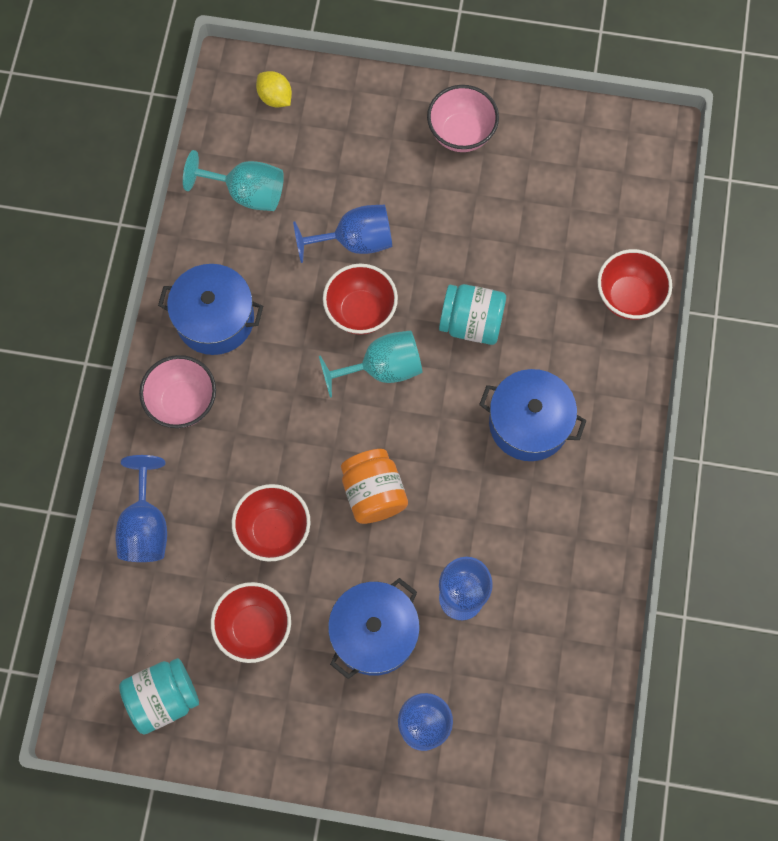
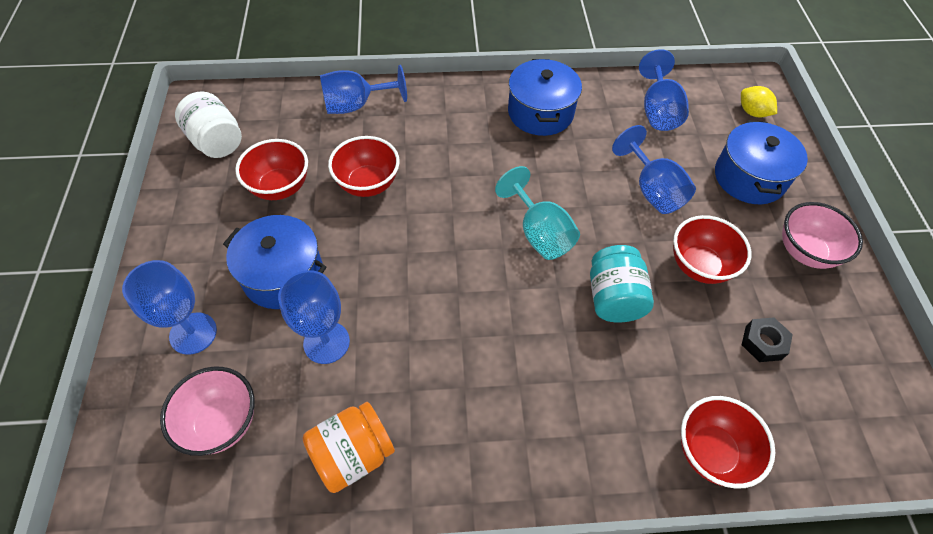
camera: 75 degrees right, 15 degrees down
(163, 698) = (217, 142): turquoise jar -> white jar
(183, 402) = (463, 107): pink bowl -> pink bowl (222, 423)
(247, 193) = (658, 111): turquoise goblet -> blue goblet
(275, 98) = (752, 112): yellow lemon -> yellow lemon turned 75 degrees counterclockwise
(361, 311) = (587, 207): red bowl -> red bowl (699, 266)
(373, 493) = (417, 249): orange jar -> orange jar (353, 454)
(529, 423) = (526, 372): blue pot -> blue pot (749, 177)
(543, 214) = (763, 343): none -> black nut

